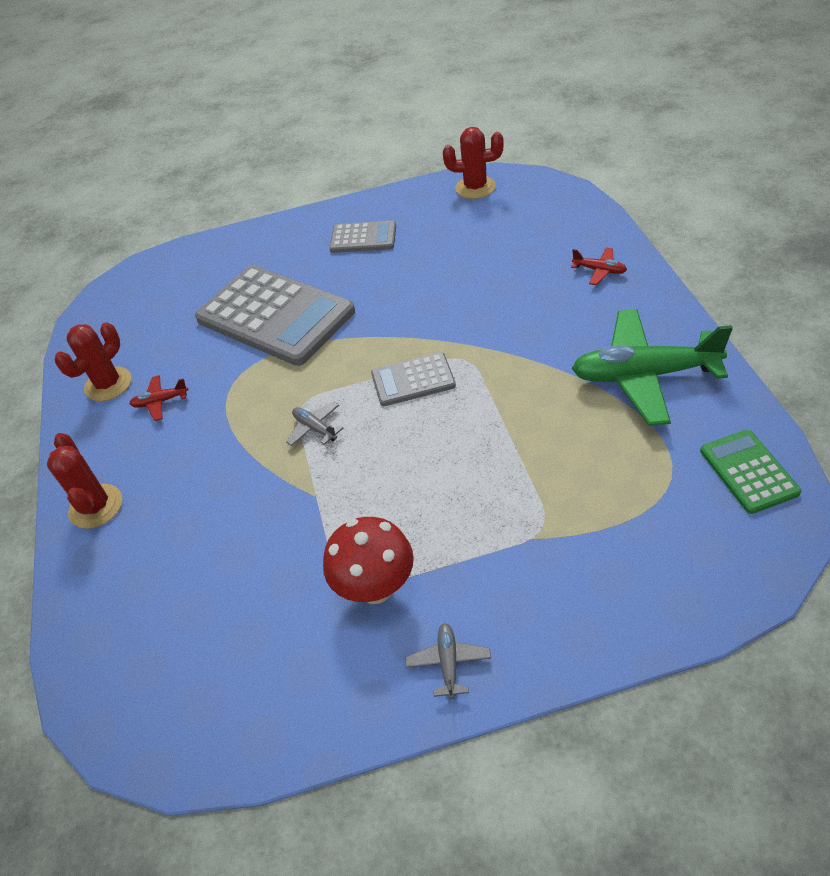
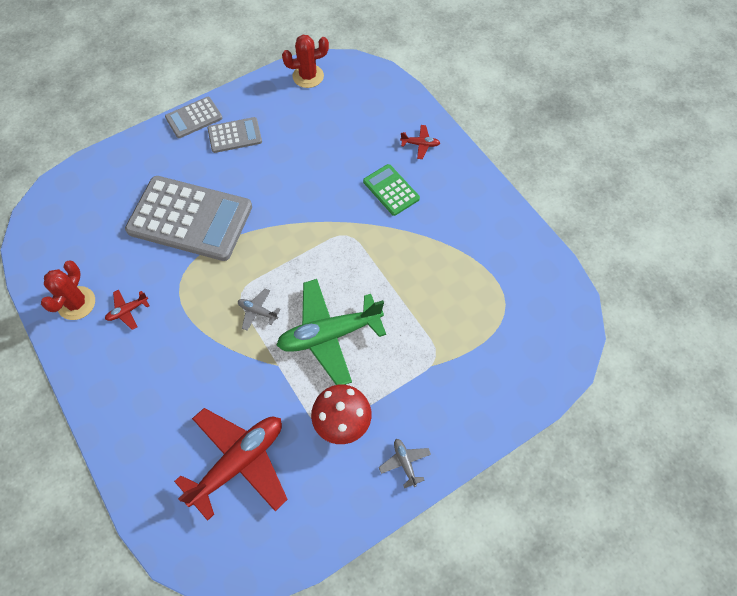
camera: 25 degrees left, 15 degrees up
(96, 506) = (115, 408): red cactus -> none
(216, 606) = (239, 462): none -> red plane
(413, 380) = (315, 259): grey calculator -> grey calculator (194, 118)
(644, 375) = (471, 229): green plane -> green plane (329, 335)
(748, 471) = (549, 290): green calculator -> green calculator (391, 190)

